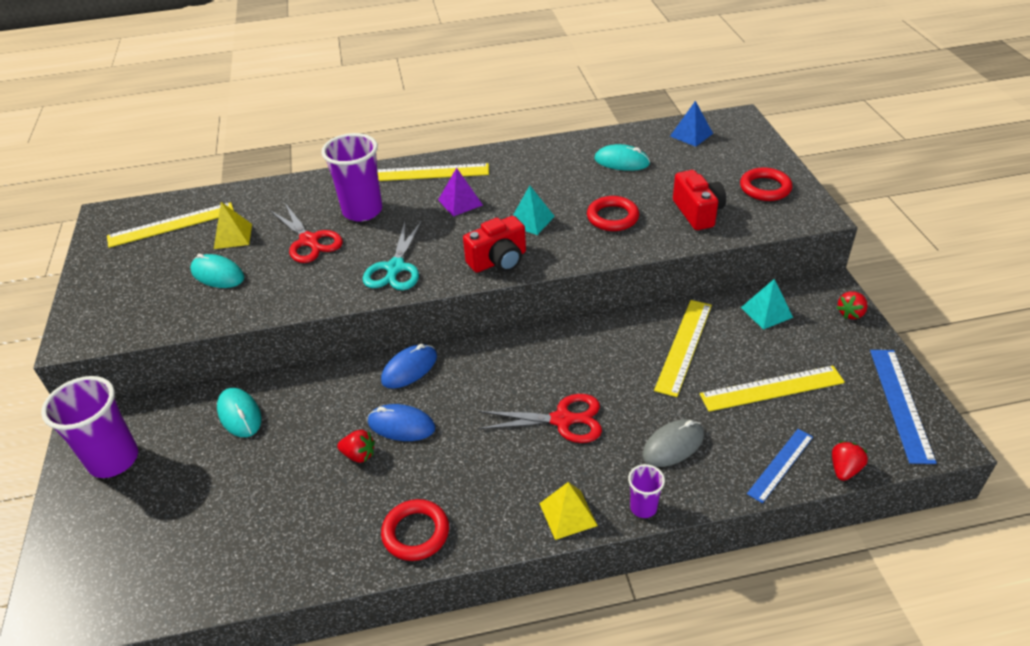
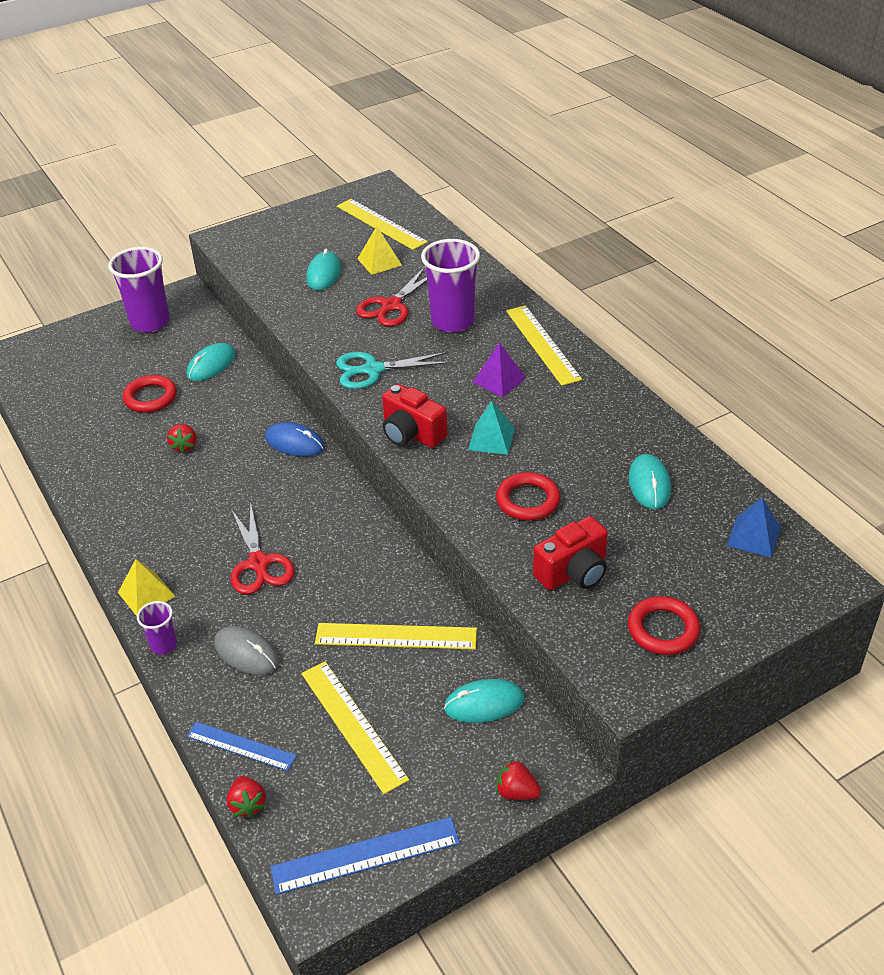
camera: 70 degrees right, 0 degrees up
(401, 425) = (223, 460): blue mouse -> none
(416, 533) = (110, 505): red ring -> red ring (150, 397)
(766, 312) = (484, 704): turquoise pyramid -> turquoise mouse
(844, 469) = (247, 804): red strawberry -> red strawberry turned 60 degrees clockwise

